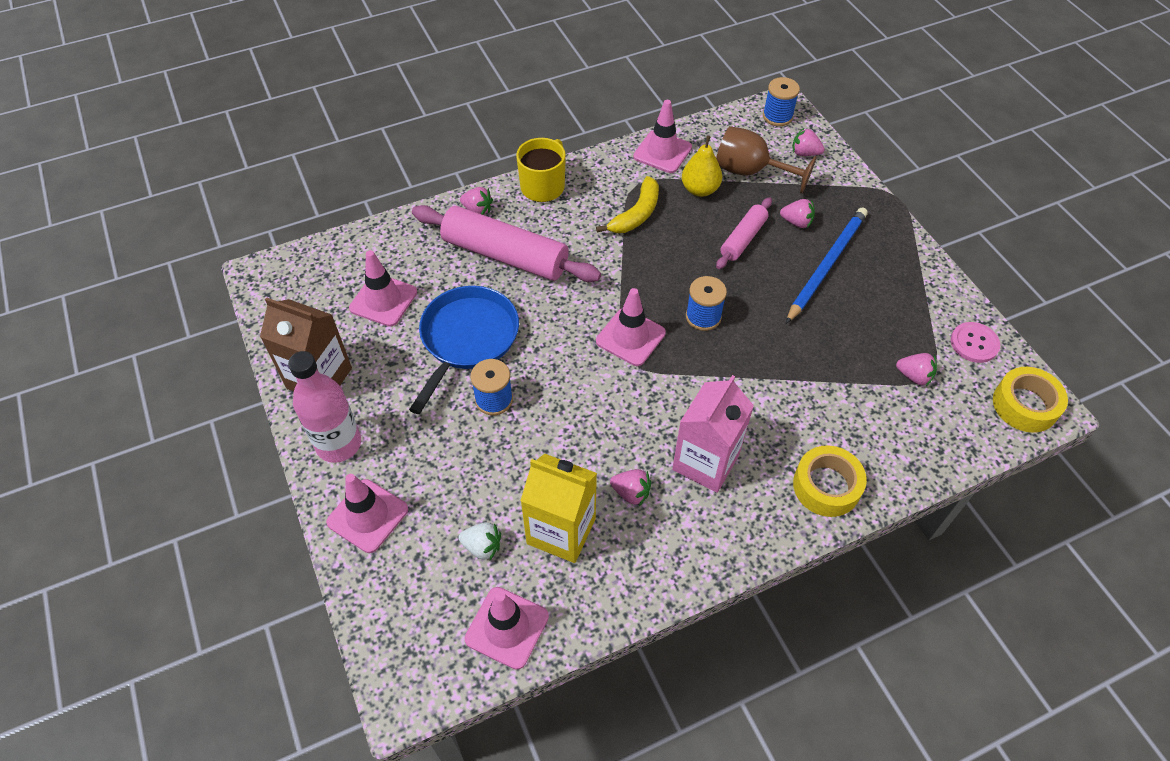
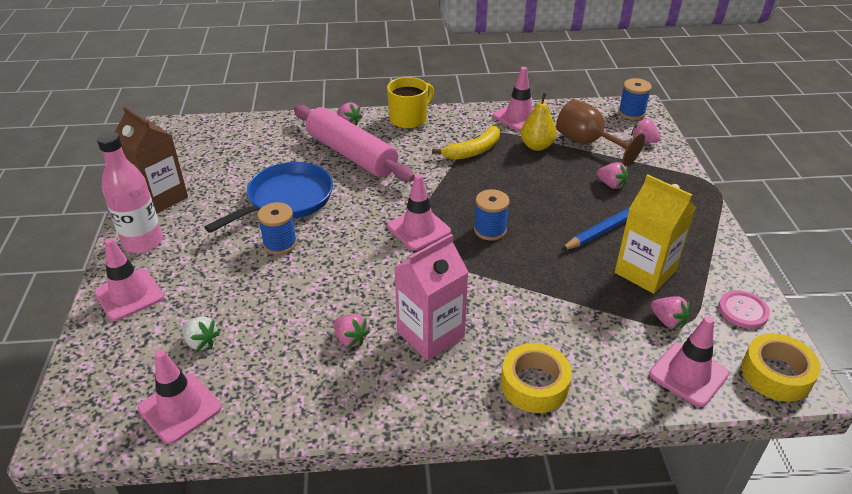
camera: 20 degrees right, 15 degrees down
(383, 300) = (241, 161): pink traffic cone -> pink traffic cone (688, 374)
(561, 531) = (273, 350): yellow carton -> yellow carton (645, 272)
(743, 239) = (556, 185): pink rolling pin -> none

